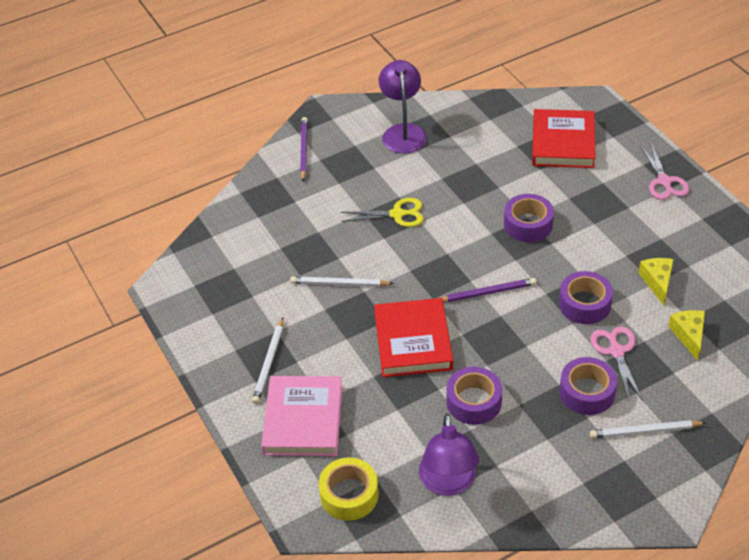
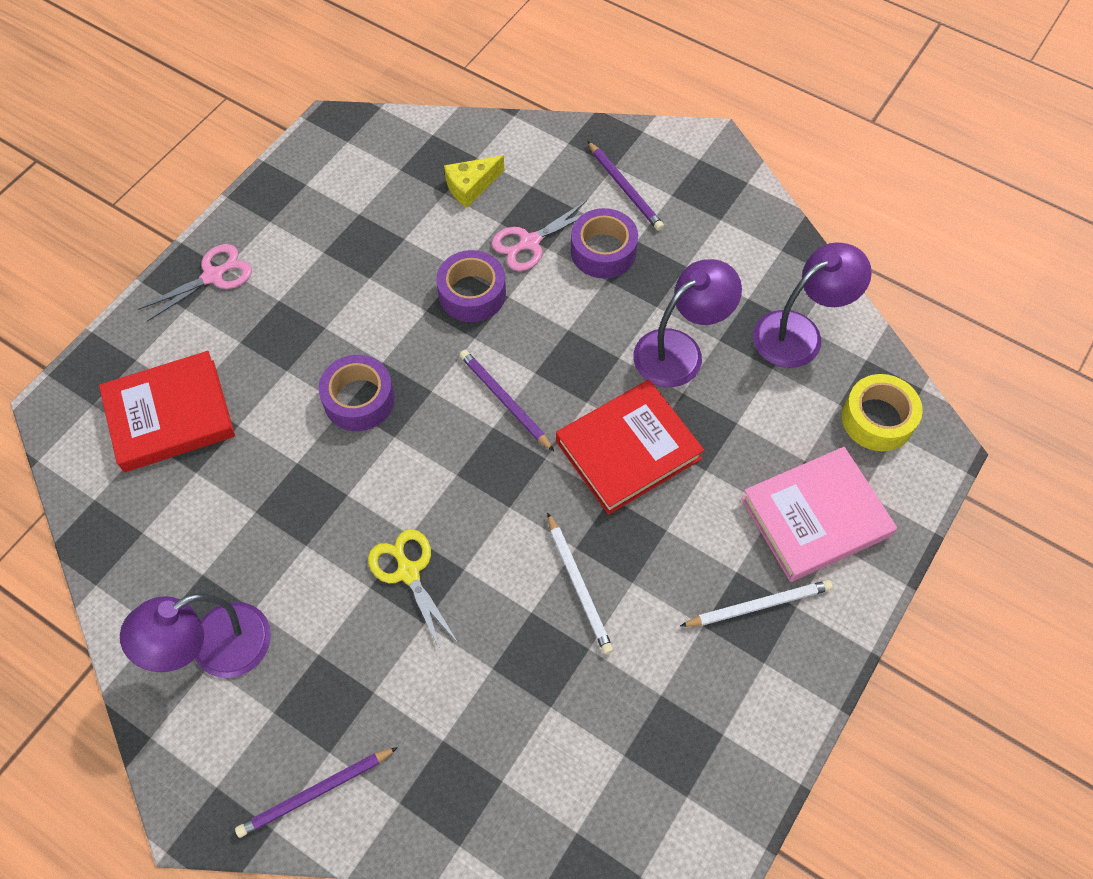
camera: 120 degrees left, 15 degrees up
(474, 402) = (679, 350): purple tape -> purple lamp
(645, 431) = (625, 188): white pencil -> purple pencil
(657, 282) = (401, 235): yellow cheese -> none

